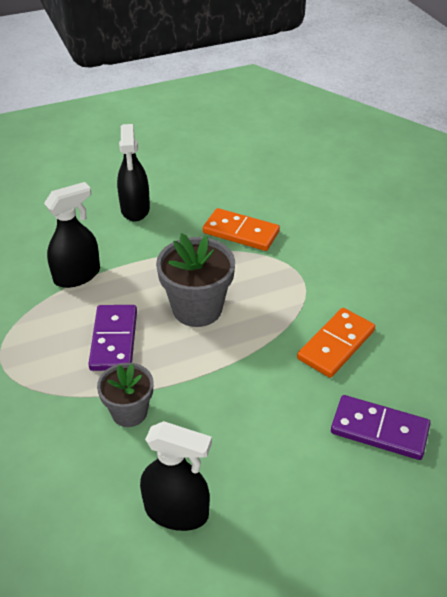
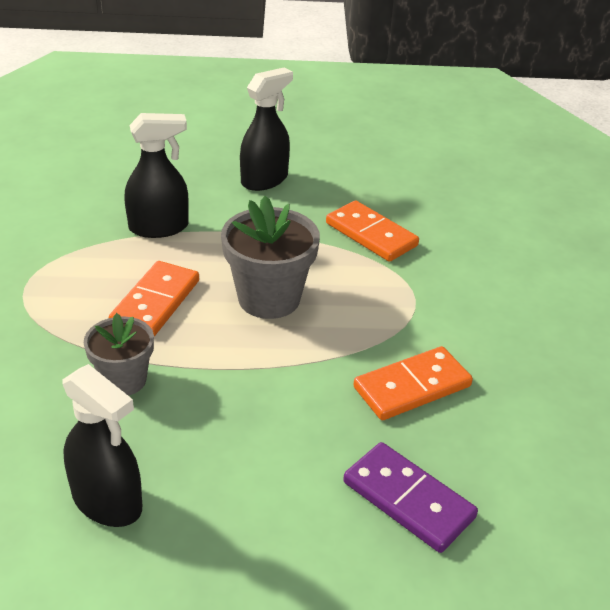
camera: 20 degrees right, 5 degrees down
(114, 340) = (155, 302): purple domino -> orange domino
(135, 209) = (264, 180): black spray bottle -> black spray bottle turned 150 degrees counterclockwise

